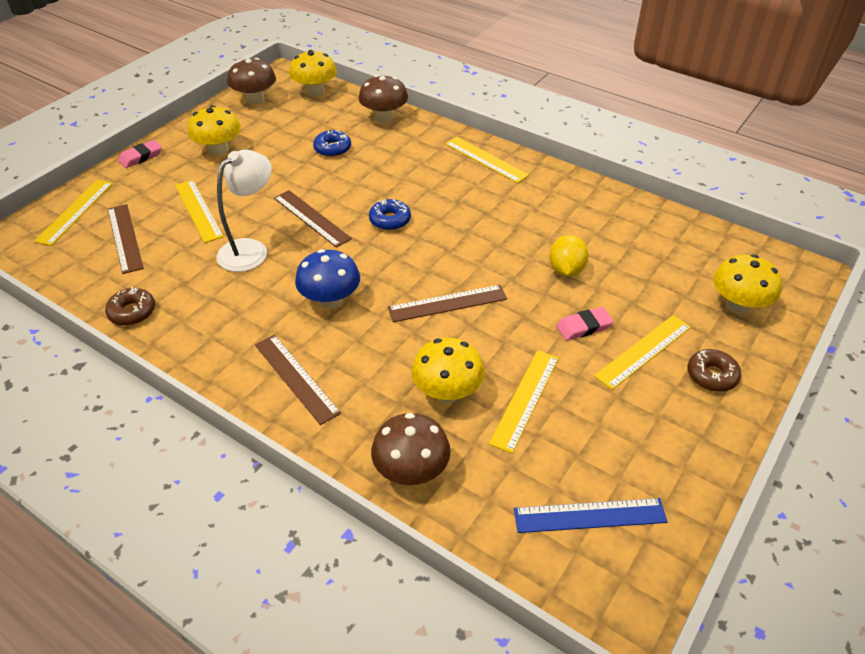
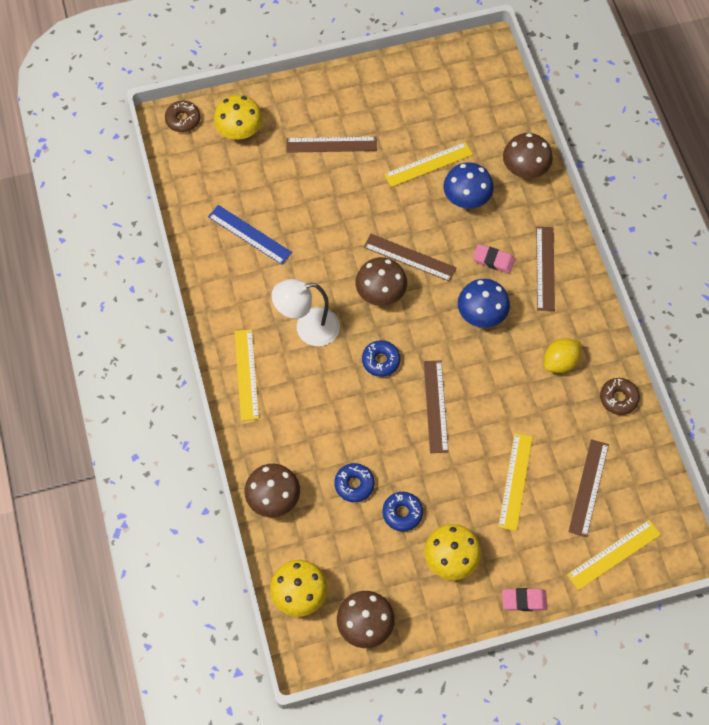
camera: 140 degrees left, 20 degrees up
(250, 249) = (503, 404): white lamp -> white lamp (308, 329)
(279, 153) = (402, 513): none -> blue donut
(443, 262) = (380, 293): none -> brown mushroom
(447, 392) = (466, 198): yellow mushroom -> blue mushroom
(566, 270) = (309, 228): yellow lemon -> yellow lemon (560, 362)
(583, 327) = (346, 182): pink eraser -> pink eraser (493, 260)
(590, 516) = (459, 90): blue ruler -> blue ruler (250, 234)
(643, 351) = (331, 145): yellow ruler -> brown ruler
(711, 375) = (313, 106): brown donut -> brown donut (183, 119)

